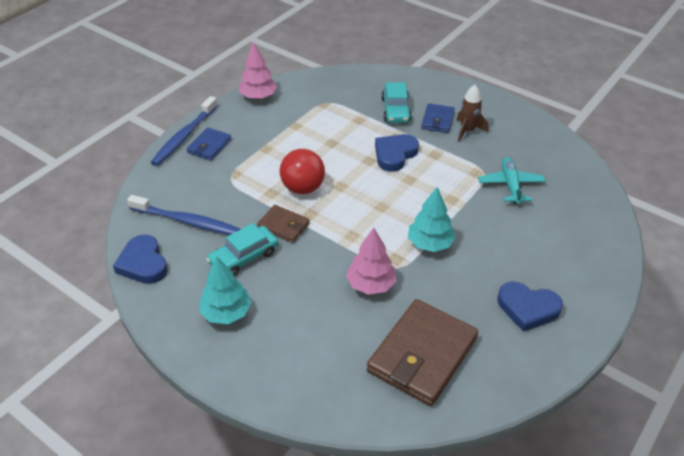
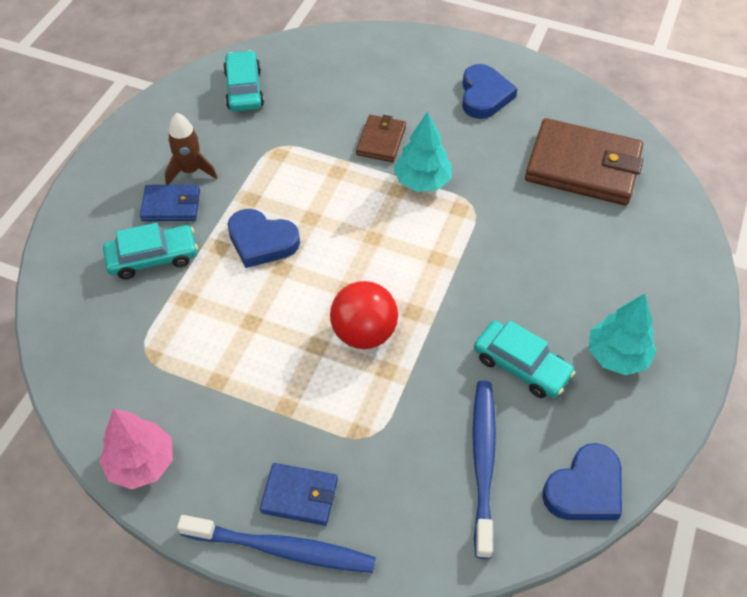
camera: 105 degrees left, 10 degrees up
(283, 226) = (447, 336): brown wallet -> brown wallet (381, 141)
(371, 284) = (509, 224): pink tree -> none
(510, 185) = (294, 121): turquoise plane -> none
(550, 164) = (244, 89): none -> turquoise car

